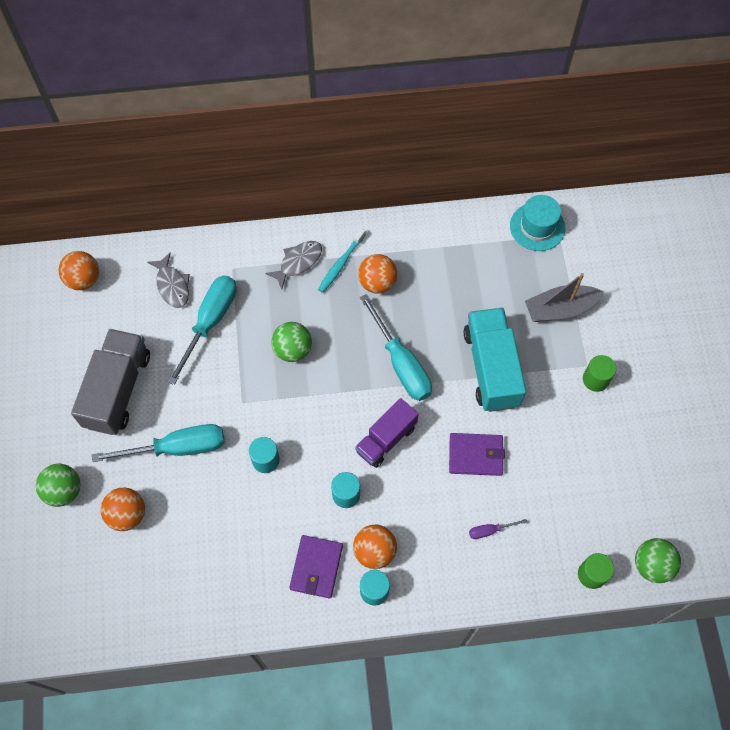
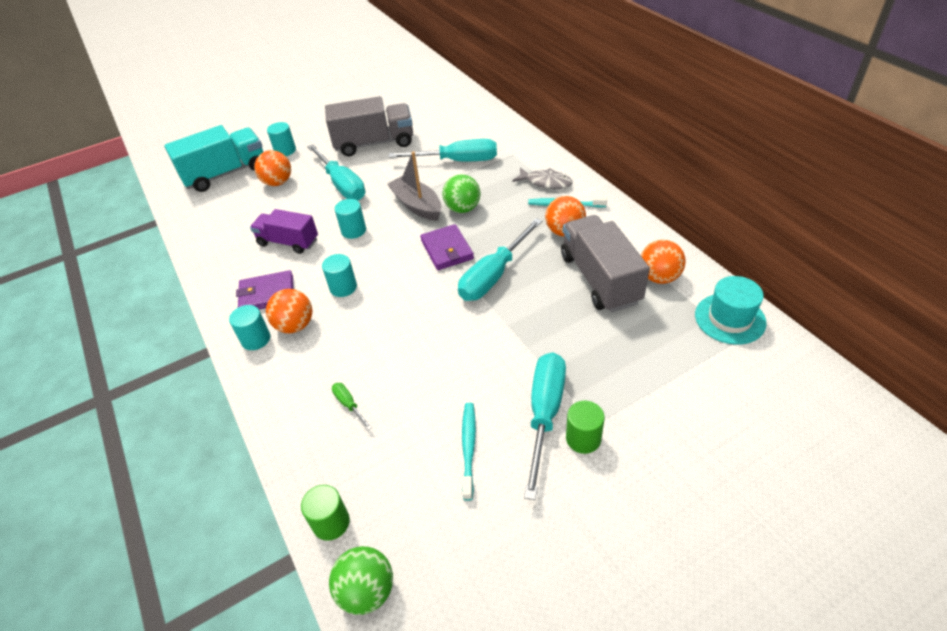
camera: 70 degrees right, 20 degrees down
(64, 490) = (285, 151): green ball -> turquoise cylinder
(83, 279) = (451, 100): orange ball -> orange ball (659, 277)
(172, 285) = (475, 134): grey fish -> none
(386, 439) = (411, 293): purple truck -> purple truck (288, 242)
(450, 287) = (600, 279): none -> grey truck
(476, 455) = (428, 363): purple wallet -> purple wallet (447, 250)
(490, 530) = (349, 405): purple screwdriver -> green screwdriver
(491, 368) = (533, 341): turquoise truck -> turquoise truck (226, 173)
(560, 309) = (647, 373): grey boat -> grey boat (417, 205)
(564, 394) = (544, 414): none -> turquoise screwdriver
(570, 458) = (468, 448): none -> turquoise toothbrush

